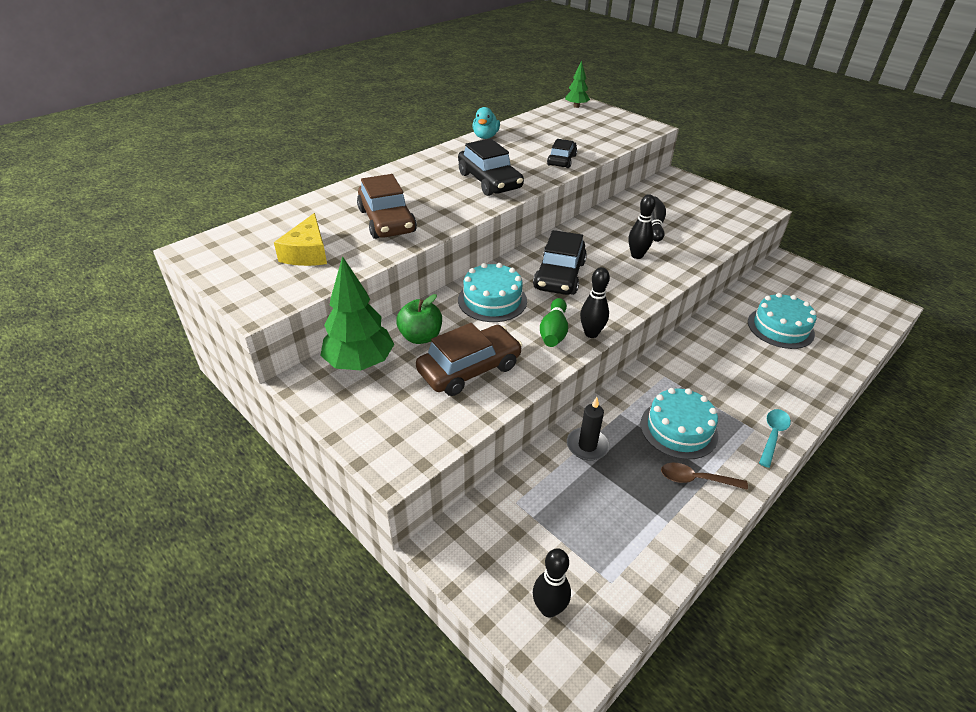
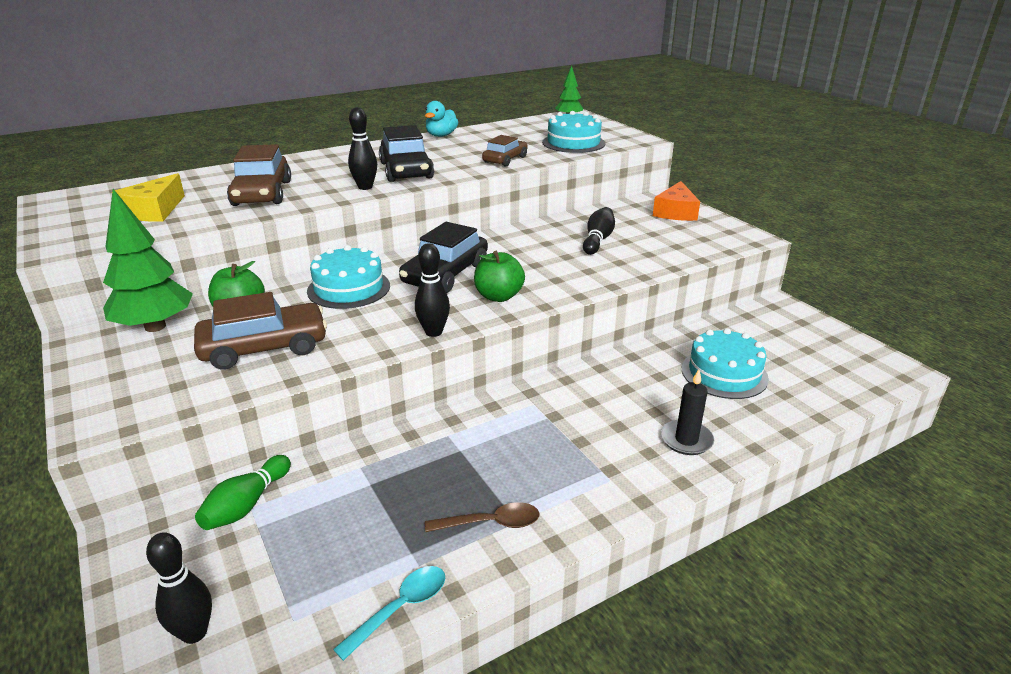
camera: 15 degrees right, 10 degrees down
(554, 332) = (391, 325): green bowling pin -> green bowling pin (246, 505)
(561, 160) = (505, 159): black car -> brown car
(587, 446) = (382, 462): black candle -> black candle (686, 440)
(616, 292) = (498, 296): none -> green apple
(637, 255) = (554, 265): black bowling pin -> black bowling pin (365, 187)
(678, 429) = (509, 463): turquoise cake -> turquoise cake (573, 143)
(693, 190) = (675, 212): none -> orange cheese
(696, 479) = (491, 523): brown spoon -> brown spoon turned 150 degrees clockwise
(772, 435) = (630, 491): turquoise spoon -> turquoise spoon (400, 608)

